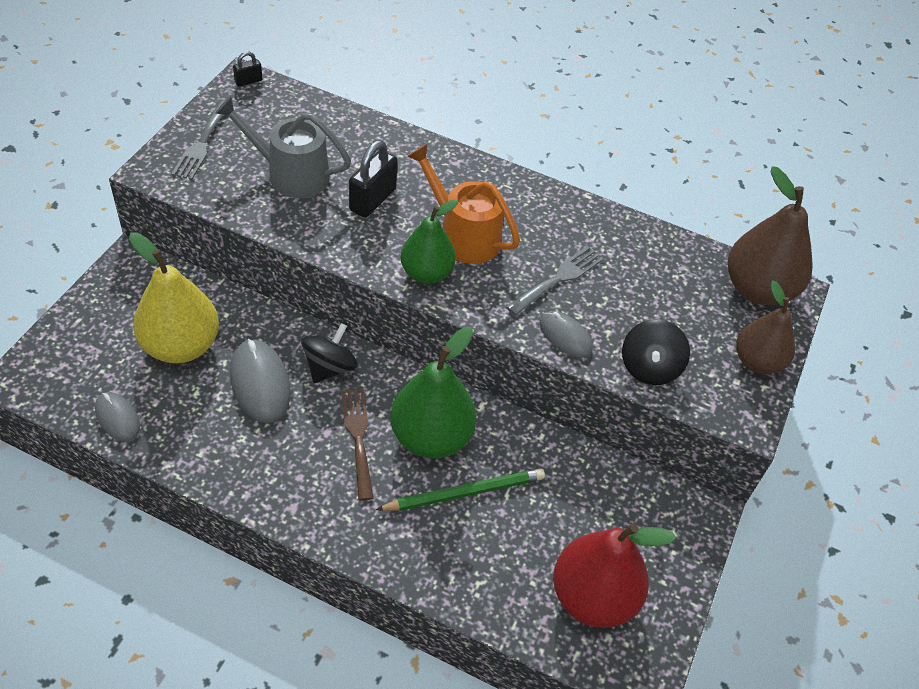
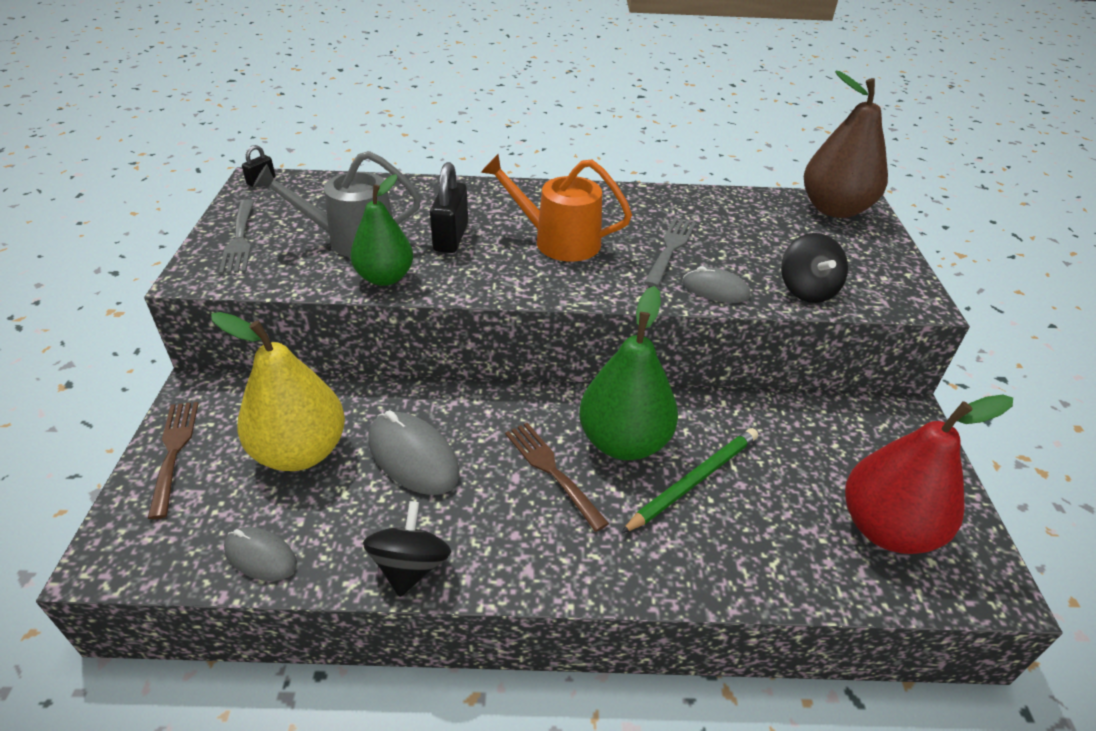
camera: 20 degrees left, 10 degrees down
(94, 310) = (174, 452): none -> brown fork
(329, 367) = (478, 415): black spinning top -> black spinning top (410, 566)
(426, 273) = (547, 279): green pear -> green pear (385, 277)
(757, 362) = (885, 258): brown pear -> none

